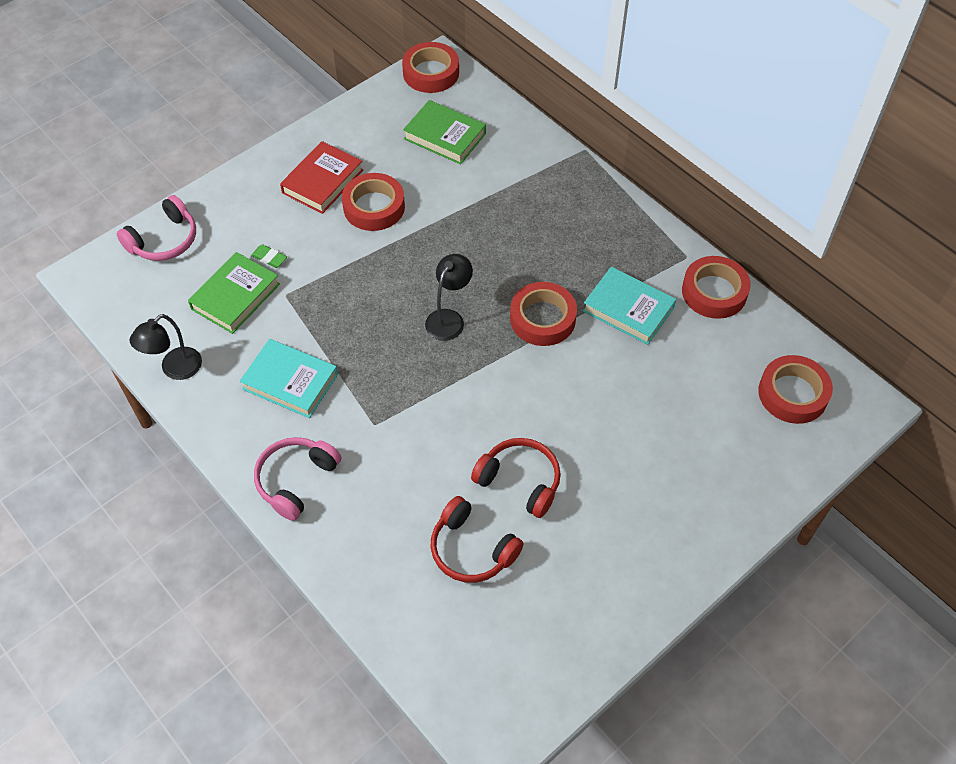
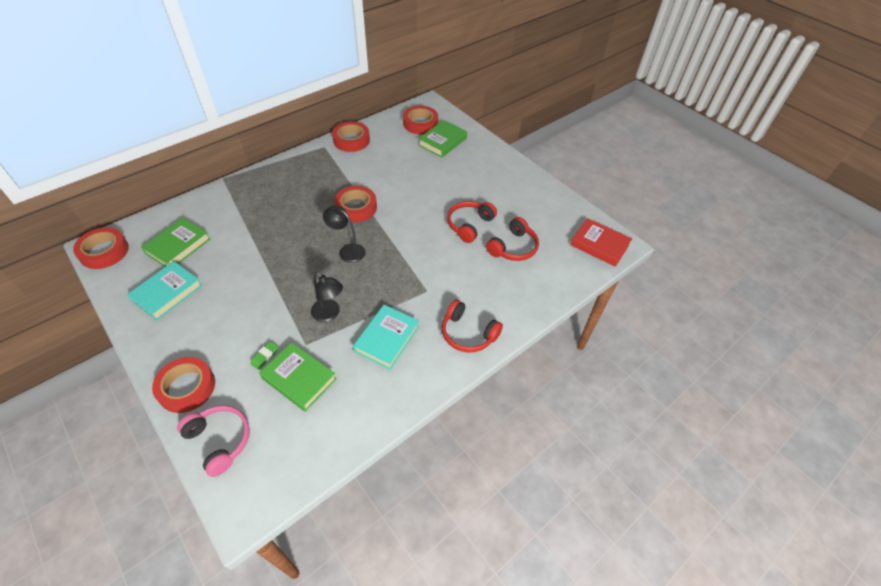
camera: 90 degrees left, 5 degrees down
(175, 369) = (365, 419): black lamp -> black lamp (329, 314)
(296, 480) = (468, 333): pink headphones -> red headphones
(322, 181) = (194, 321): red book -> red book (599, 245)
(374, 207) = (234, 289): red tape -> red tape (187, 387)
(628, 309) = (356, 172): turquoise book -> turquoise book (167, 293)
(744, 433) = (442, 142): none -> green book

